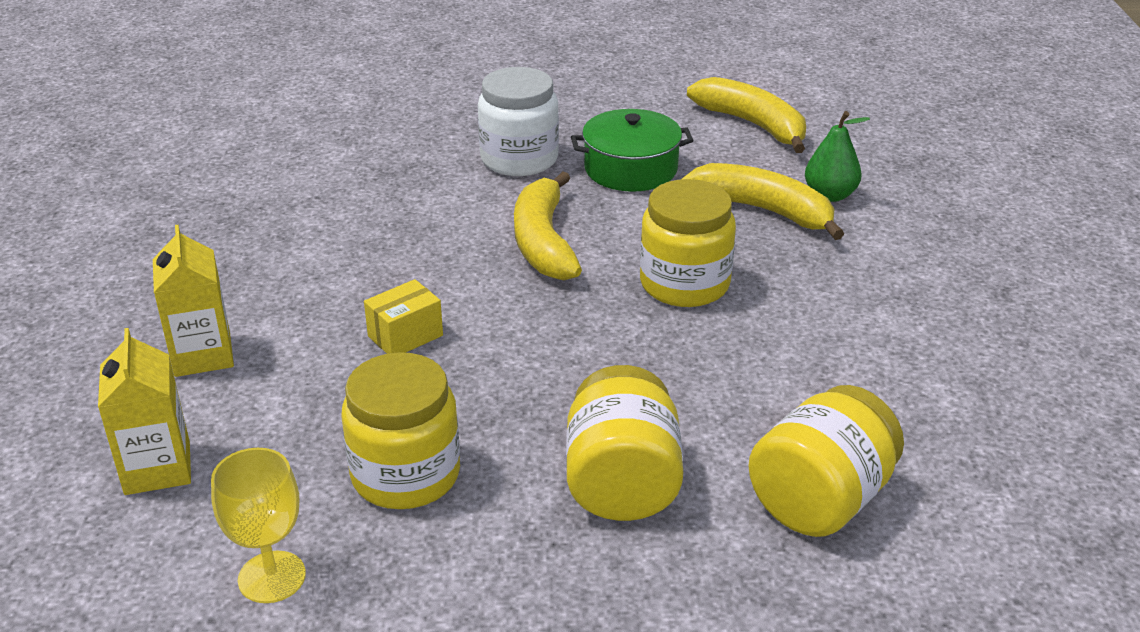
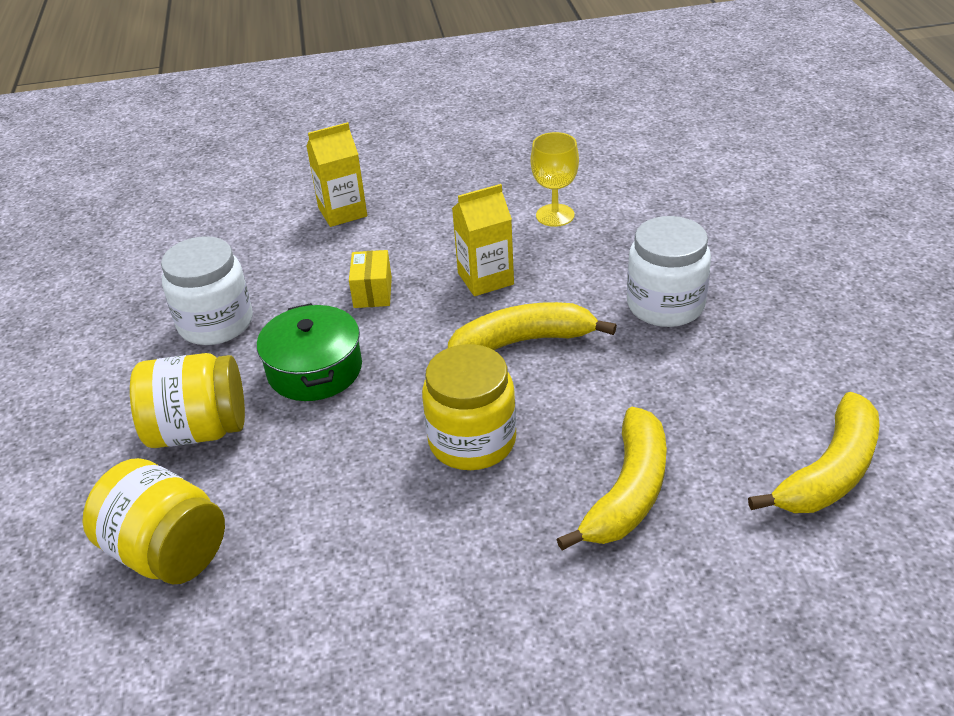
camera: 85 degrees right, 5 degrees up
(157, 468) = (229, 225): yellow carton -> yellow carton (485, 278)
(272, 577) = (129, 290): yellow goblet -> yellow goblet (555, 215)
(405, 336) = (372, 292): yellow box -> yellow box turned 45 degrees clockwise
(406, 475) = (216, 323): yellow jar -> white jar
(631, 169) = (678, 381): green pot -> green pot (315, 369)
(830, 195) = (683, 550): green pear -> none

